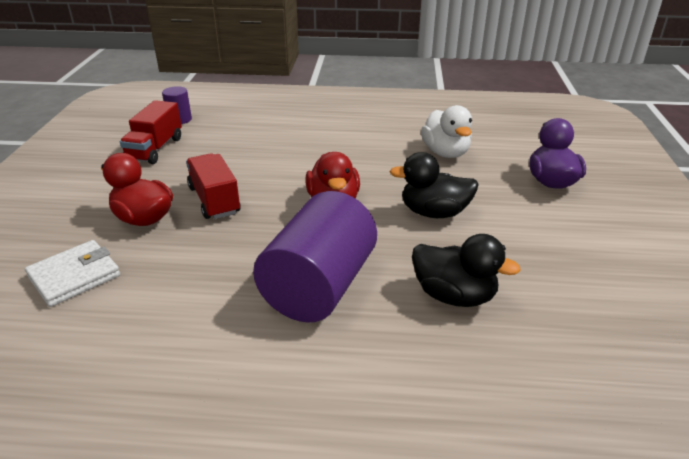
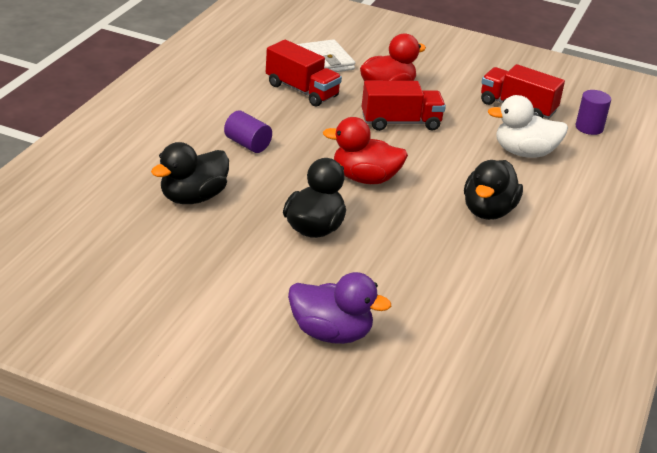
camera: 105 degrees right, 0 degrees up
(166, 276) = (302, 90): none -> red truck
(319, 286) = (247, 144): purple cylinder -> purple cylinder, size x0.45
(338, 145) = (488, 211): none -> black duck
(445, 153) = (438, 280): white duck -> white duck (524, 153)

